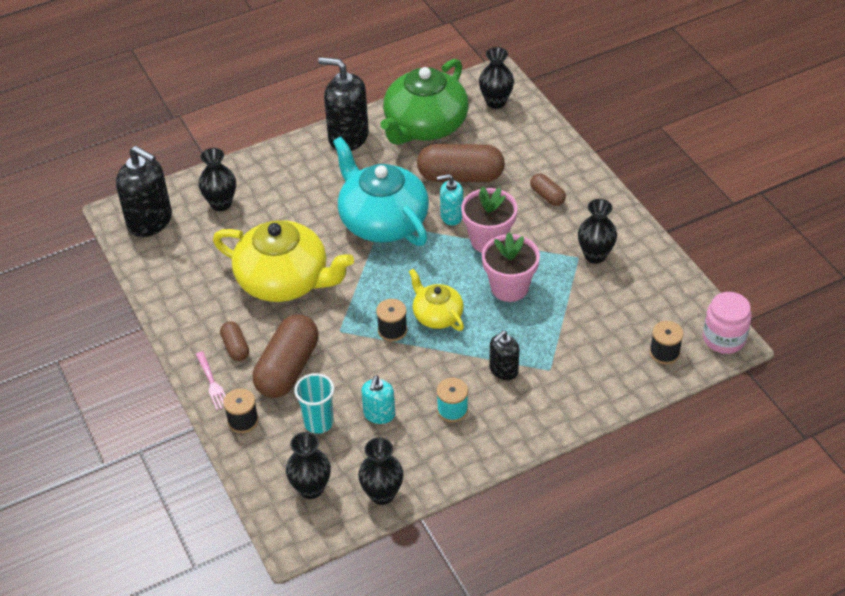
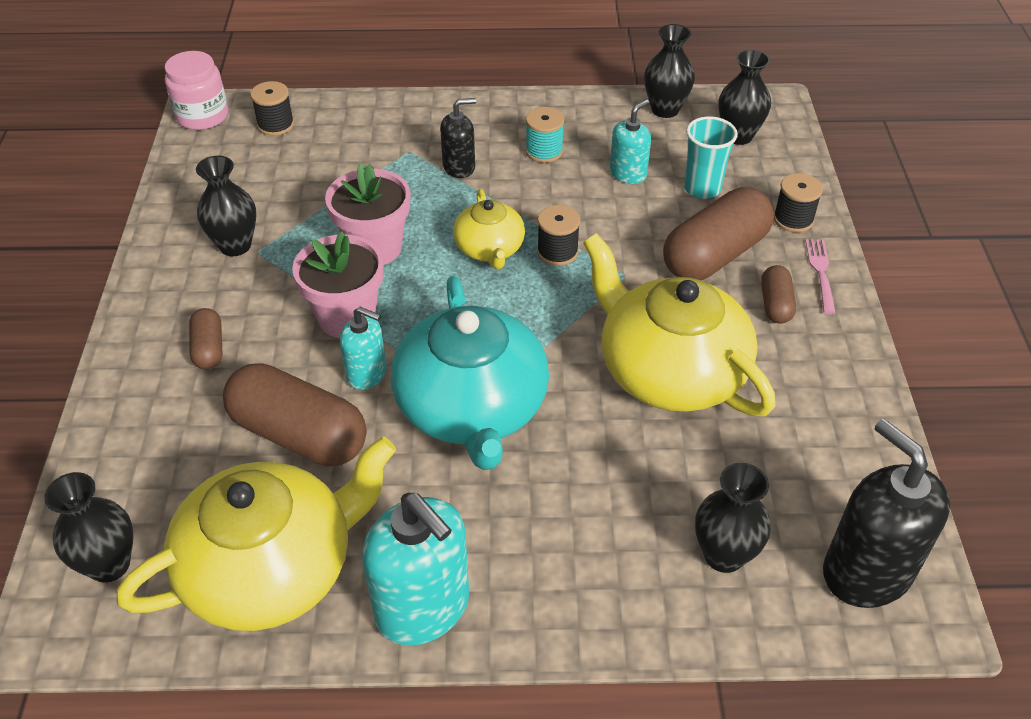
camera: 155 degrees left, 0 degrees up
(348, 137) = (423, 607): black soap dispenser -> turquoise soap dispenser
(425, 126) = (271, 568): green teapot -> yellow teapot

